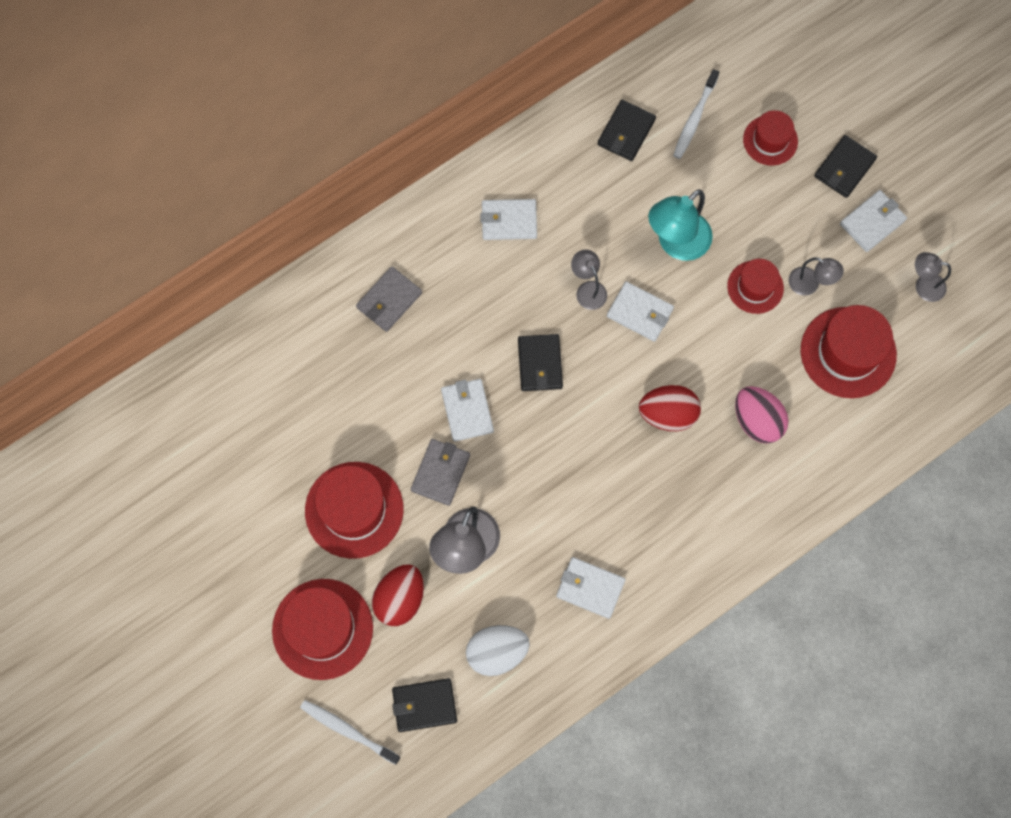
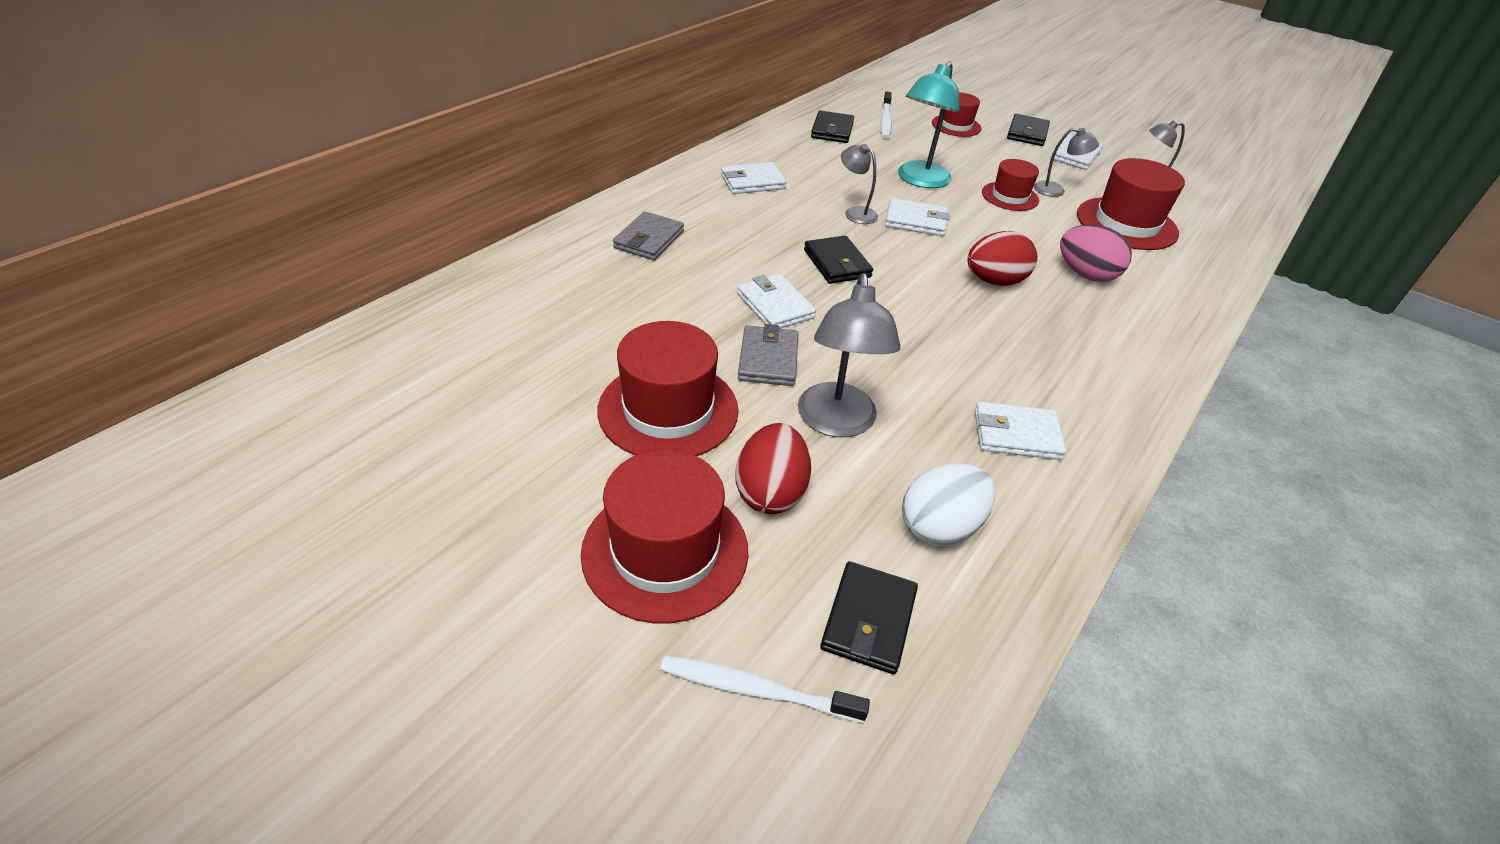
camera: 20 degrees left, 30 degrees down
(424, 705) = (869, 620): black wallet -> black wallet turned 45 degrees counterclockwise

